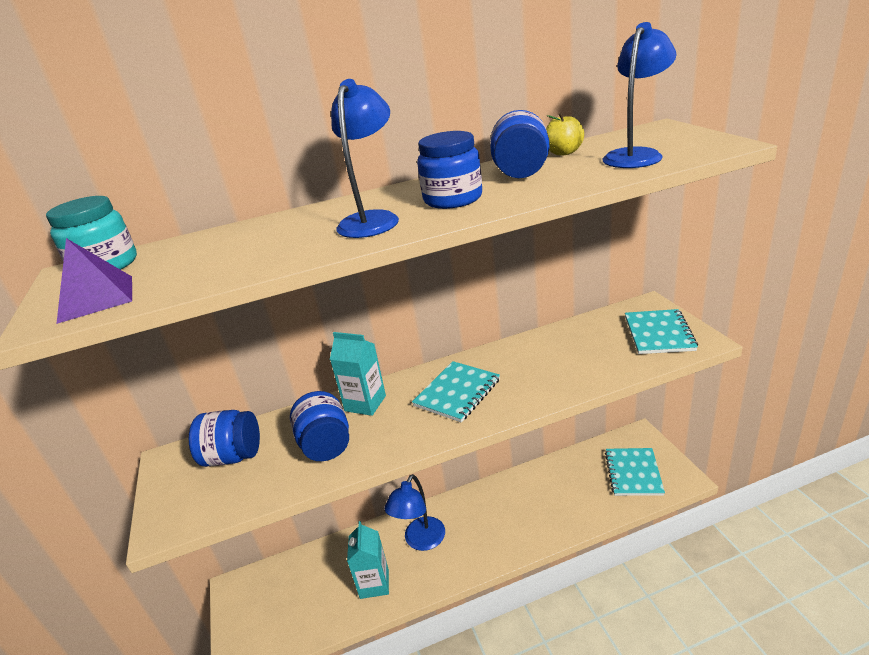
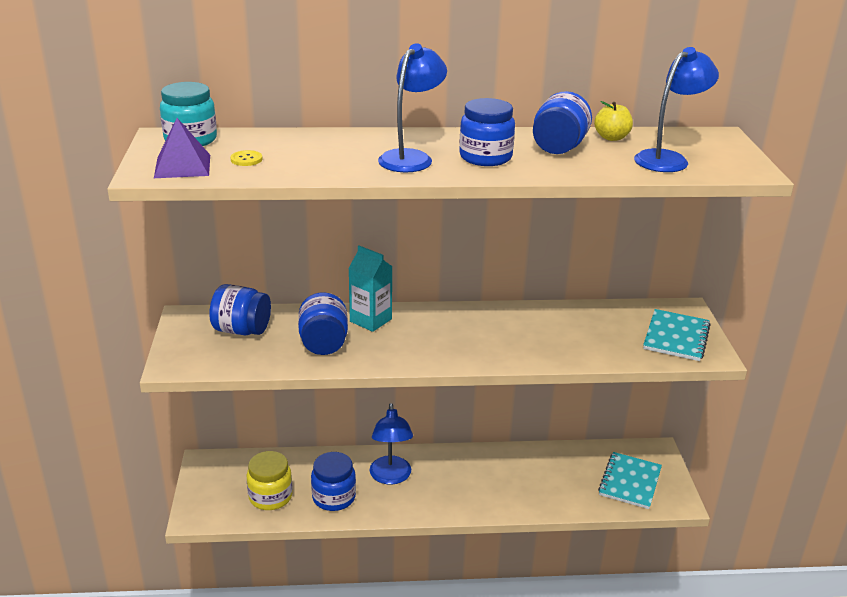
camera: 10 degrees right, 0 degrees up
(178, 270) = (246, 159): none -> yellow button
(311, 605) = (270, 497): none -> yellow jar
(374, 583) = (334, 497): turquoise carton -> blue jar
(421, 541) = (391, 477): blue lamp -> blue lamp turned 45 degrees counterclockwise
(457, 393) = (457, 334): turquoise notebook -> none

